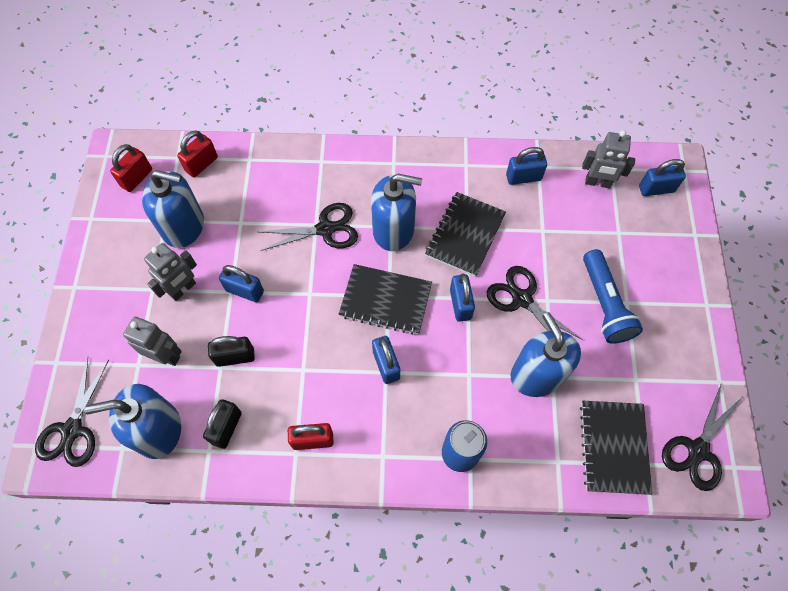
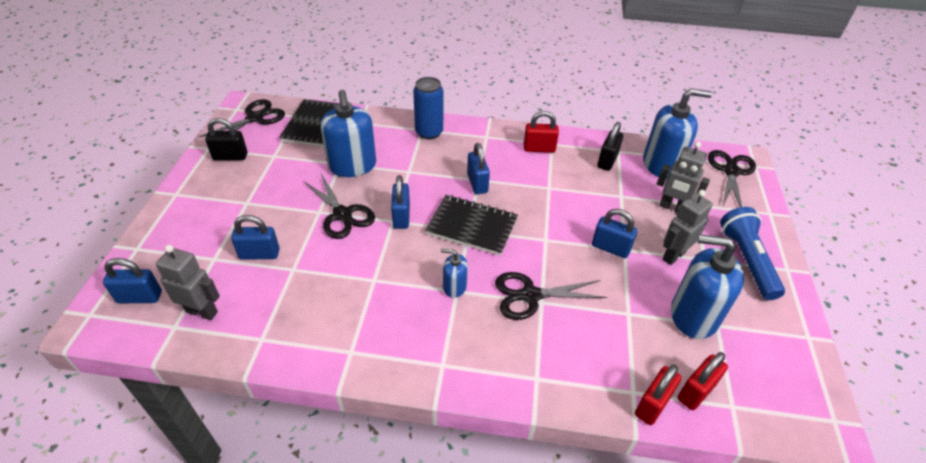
camera: 175 degrees left, 20 degrees down
(137, 178) = (775, 382): red padlock -> red padlock (652, 405)
(235, 357) = (609, 201): black padlock -> black padlock (230, 156)
(393, 229) = (454, 287): blue soap dispenser -> blue soap dispenser, size x0.51
(465, 235) = (378, 273): black notebook -> none
(523, 177) = (286, 327): blue padlock -> blue padlock (259, 254)
(604, 304) = (268, 203): blue flashlight -> blue flashlight (746, 260)

